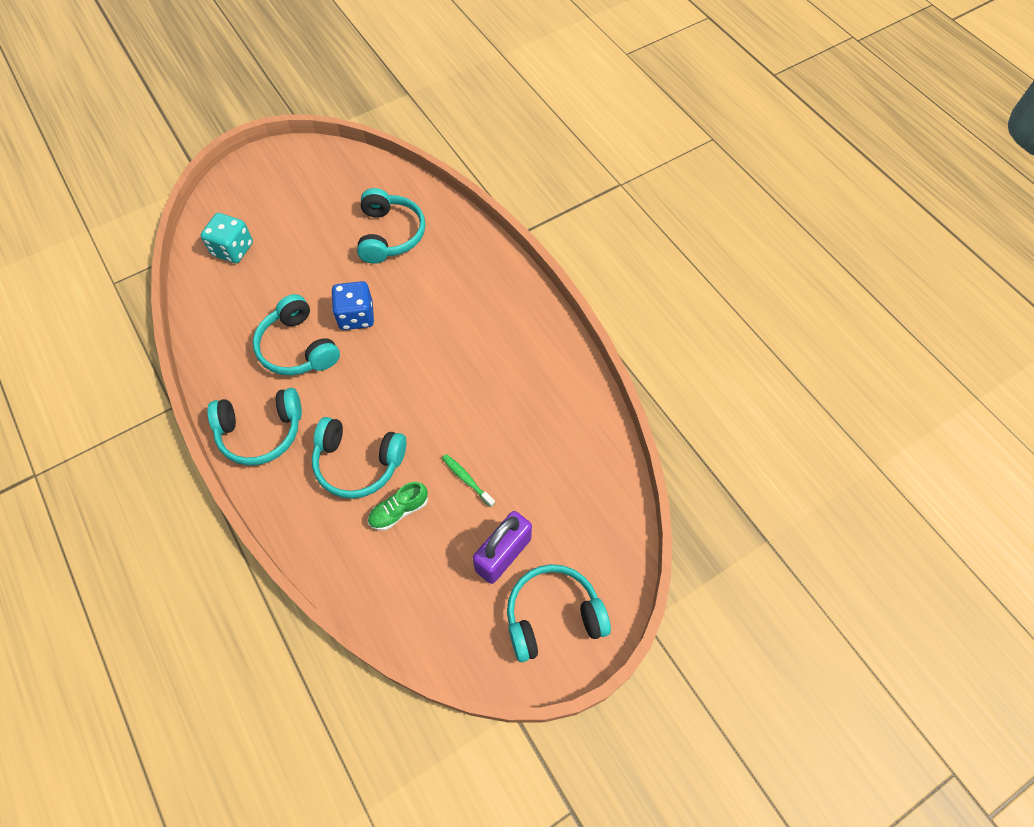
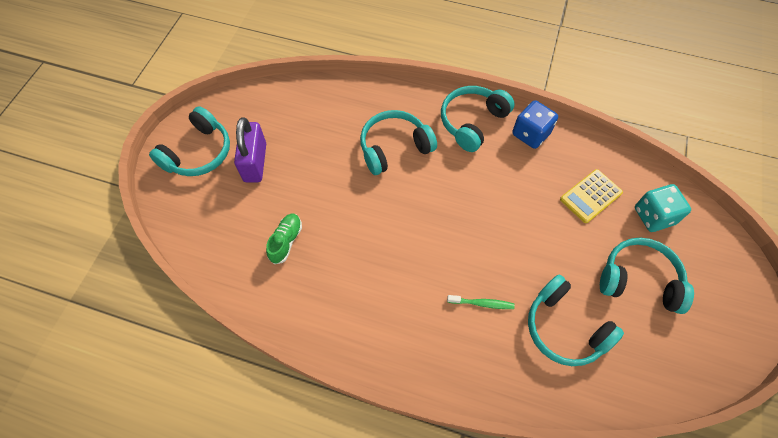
camera: 140 degrees right, 0 degrees up
(255, 295) = (590, 196): none -> yellow calculator
(298, 347) = (516, 185): turquoise headphones -> turquoise headphones (639, 280)
(356, 316) = (505, 237): blue dice -> blue dice (530, 134)
(399, 511) = (341, 141): green shoe -> green shoe (286, 241)
(466, 479) = (316, 187): green toothbrush -> green toothbrush (482, 303)

